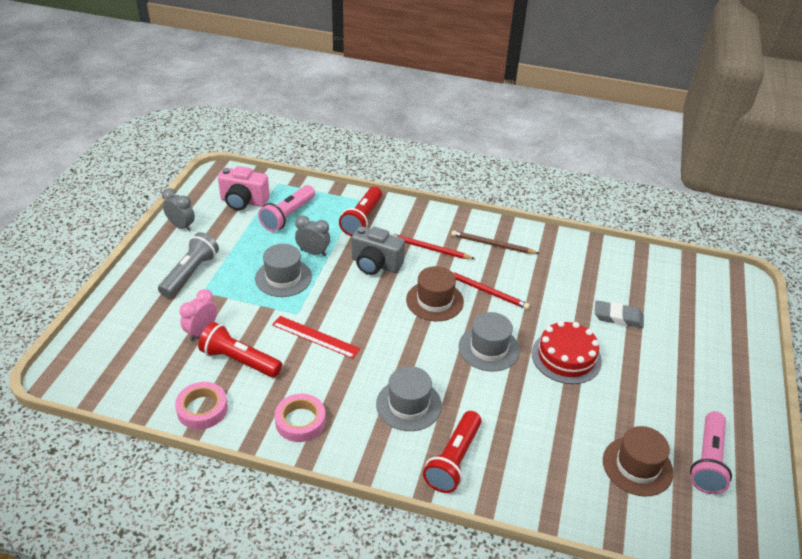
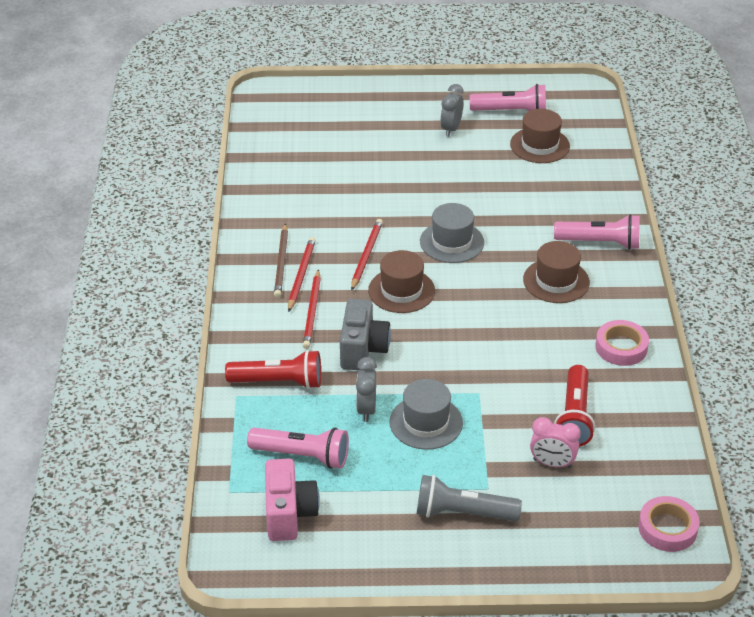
camera: 105 degrees left, 0 degrees up
(181, 226) = (374, 561): grey clock -> grey clock (451, 129)
(202, 409) = (652, 422): pink tape -> pink tape (667, 528)
(315, 337) = (506, 368): red ruler -> none
(408, 405) = (556, 281): grey hat -> brown hat
(453, 460) = (600, 243): red flashlight -> pink flashlight
(473, 251) = (301, 275): none -> red pencil
(566, 357) = (435, 192): red cake -> none
(618, 317) = (361, 166): grey eraser -> none

